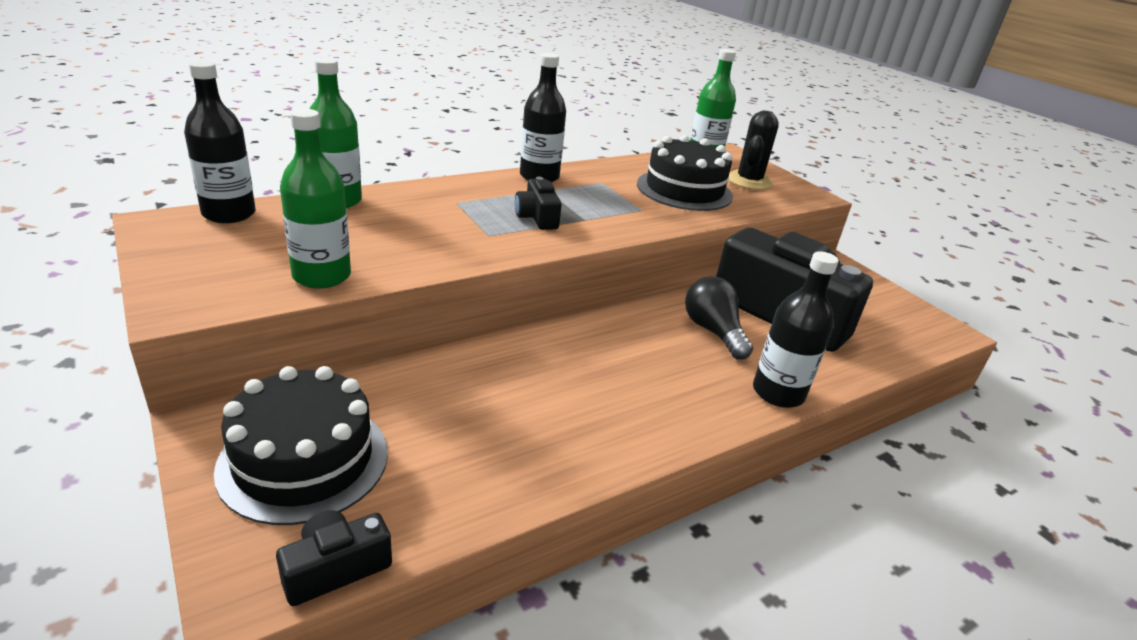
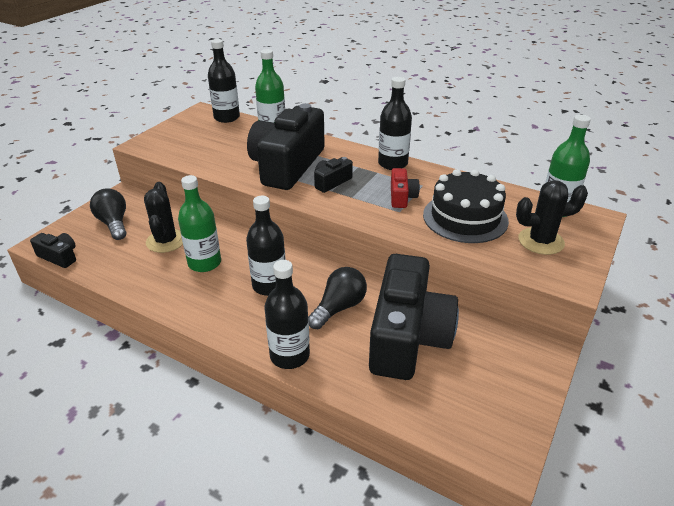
camera: 65 degrees right, 5 degrees up
(304, 460) = (114, 223): black cake -> black light bulb
(322, 276) = (194, 157): green bottle -> green bottle (204, 263)
(436, 415) = (166, 241): none -> black cactus
(458, 225) = (287, 166): none -> black camera
(615, 198) = (401, 197): none -> red camera
(636, 361) = (269, 285): none -> black bottle

